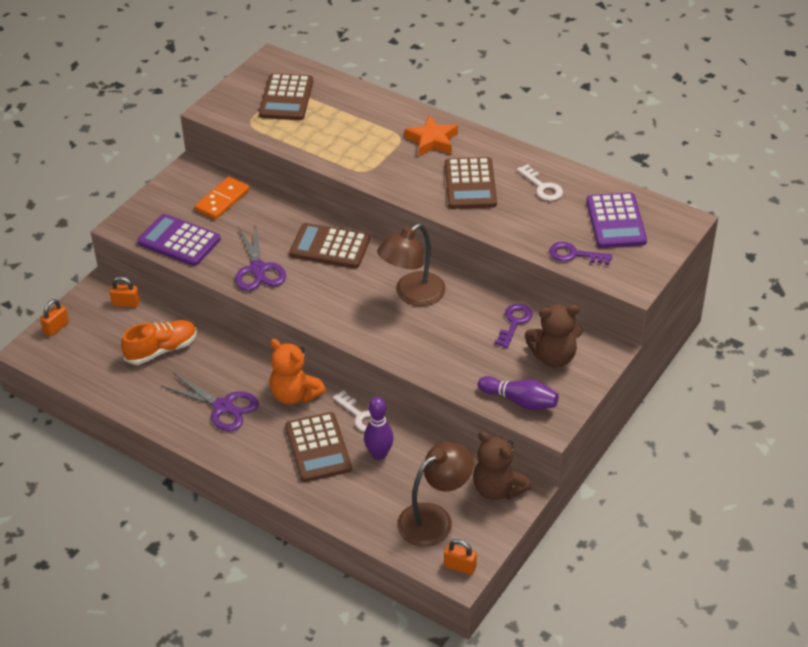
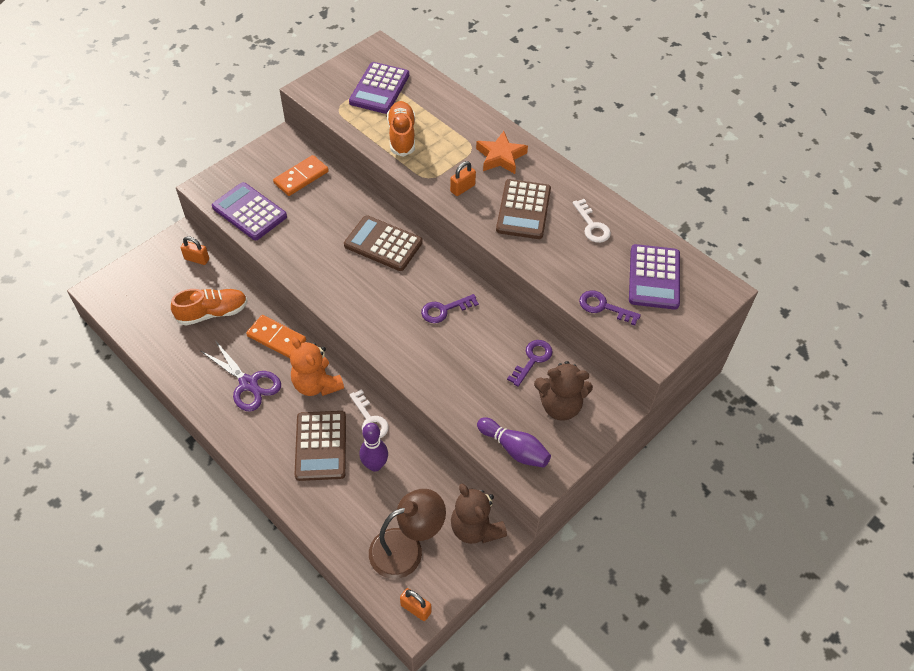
camera: 10 degrees right, 10 degrees up
(56, 328) = (129, 272): orange padlock -> orange padlock (462, 188)
(238, 361) = (276, 338): none -> orange domino
(258, 269) = (311, 255): purple scissors -> none
(286, 98) = (379, 89): brown calculator -> purple calculator
(325, 138) = (402, 136): none -> orange shoe
(412, 295) = (444, 310): brown lamp -> purple key

